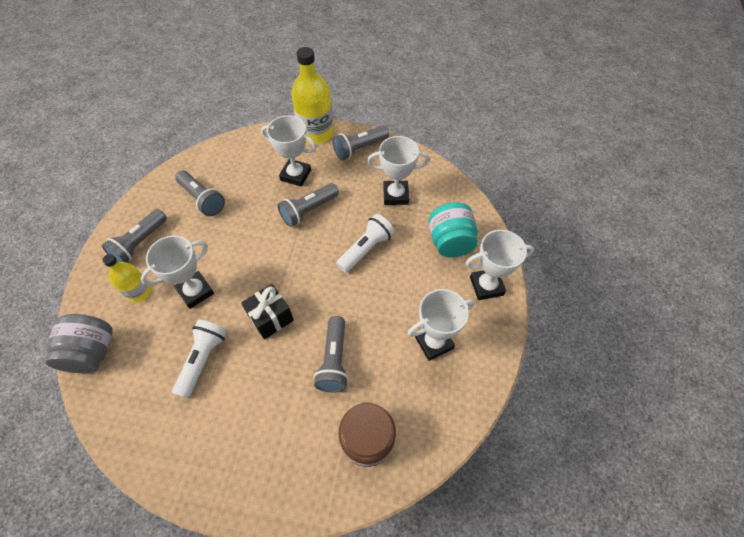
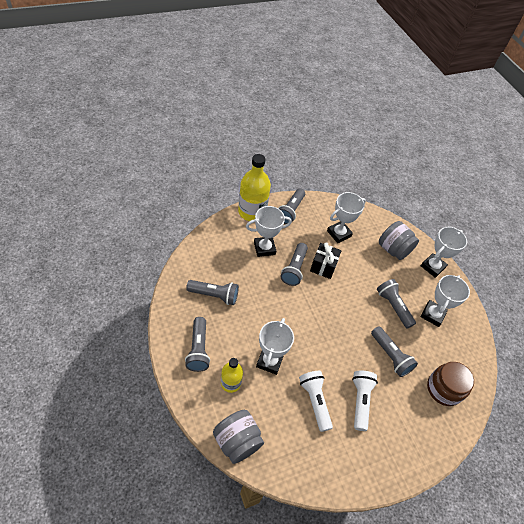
camera: 40 degrees left, 5 degrees down
(270, 318) = (332, 351): black gift -> black gift (323, 266)
(366, 249) = (350, 277): white flashlight -> white flashlight (360, 401)
(389, 307) = (393, 306): none -> grey flashlight
(450, 242) = (393, 249): turquoise jar -> grey jar

